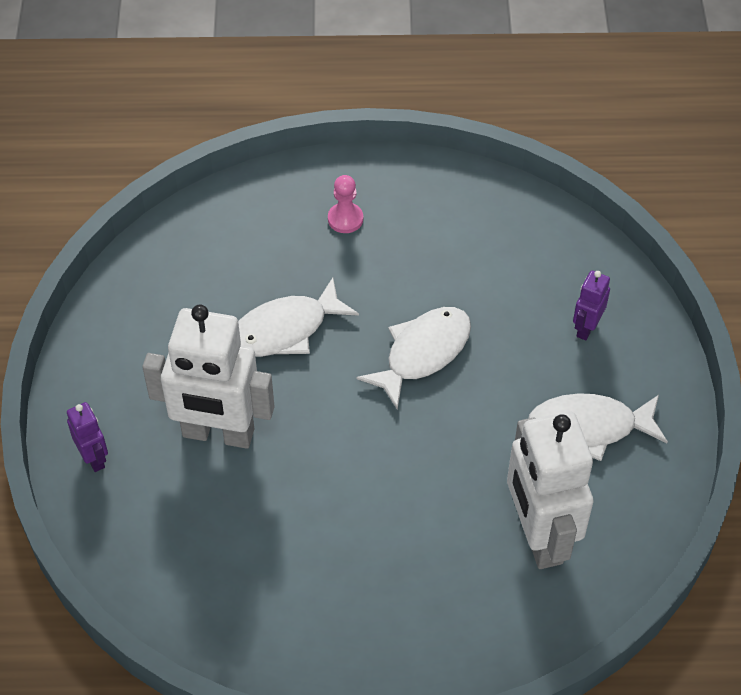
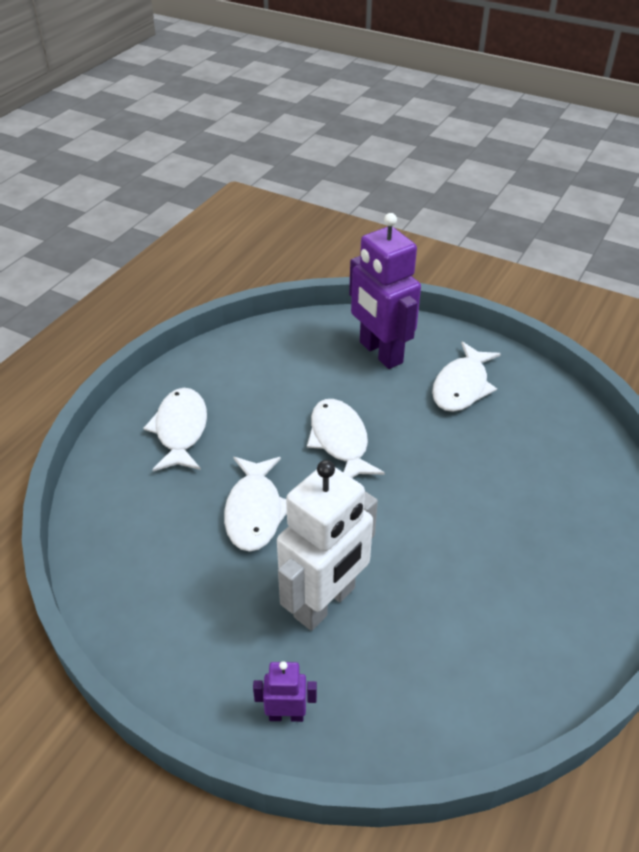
camera: 60 degrees left, 10 degrees down
(345, 219) = (180, 430): pink pawn -> white fish
(538, 536) = (537, 449): white robot -> none
(586, 328) = (380, 353): purple robot -> purple robot, size x2.20

